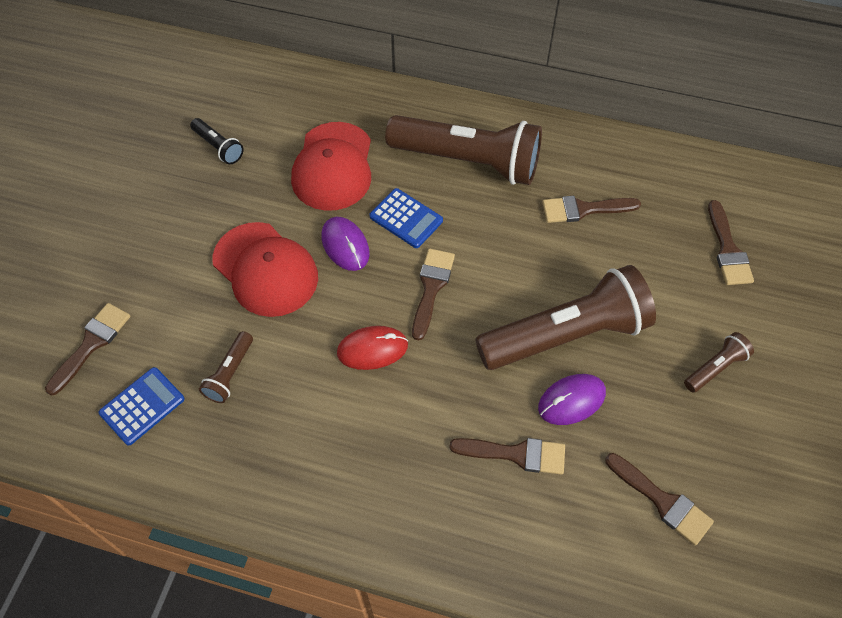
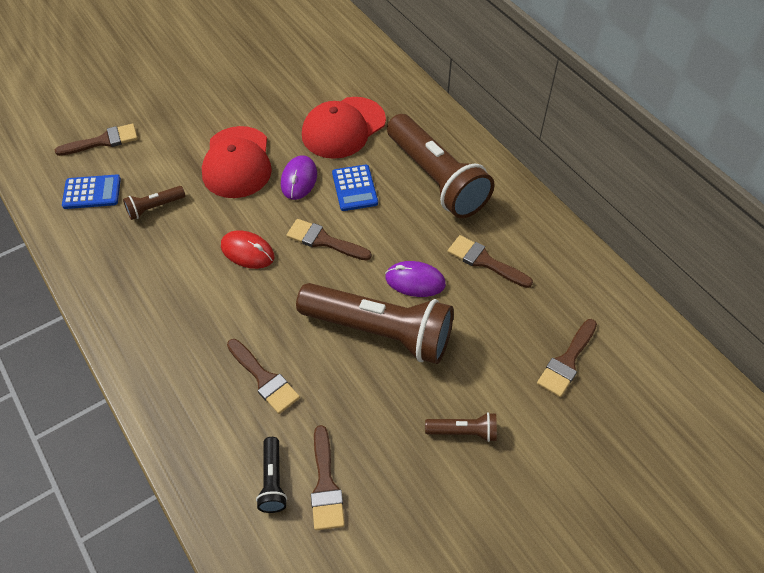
camera: 40 degrees right, 5 degrees down
(218, 147) = (287, 75): black flashlight -> black flashlight (273, 480)
(431, 288) = (324, 241): brown brush -> brown brush turned 120 degrees counterclockwise
(571, 400) = (336, 375): purple mouse -> purple mouse (415, 281)

